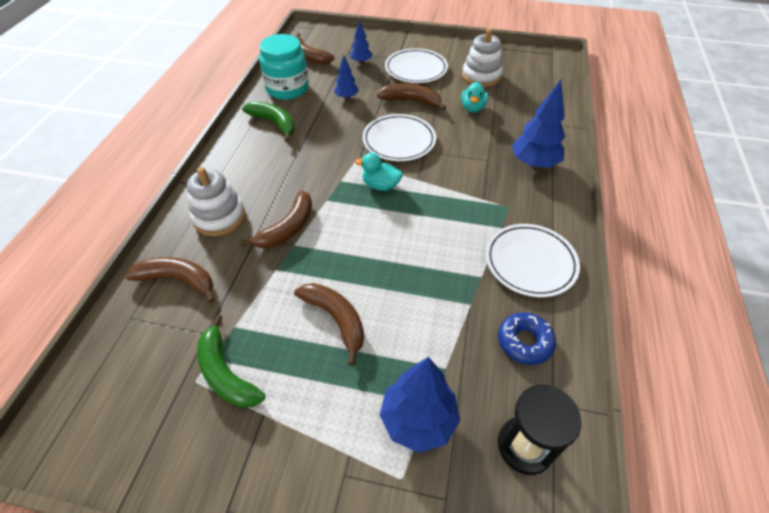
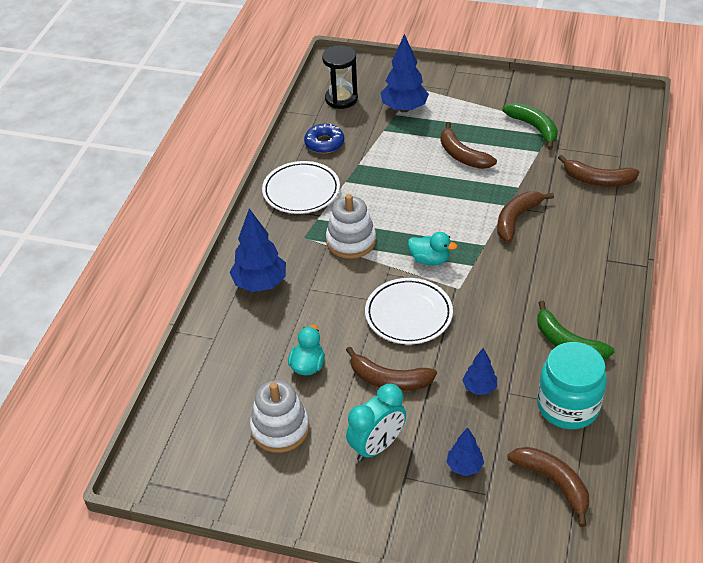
camera: 175 degrees left, 5 degrees down
(219, 217) = (586, 229): white stacking toy -> white stacking toy (351, 241)
(416, 69) = (377, 446): white plate -> turquoise clock

